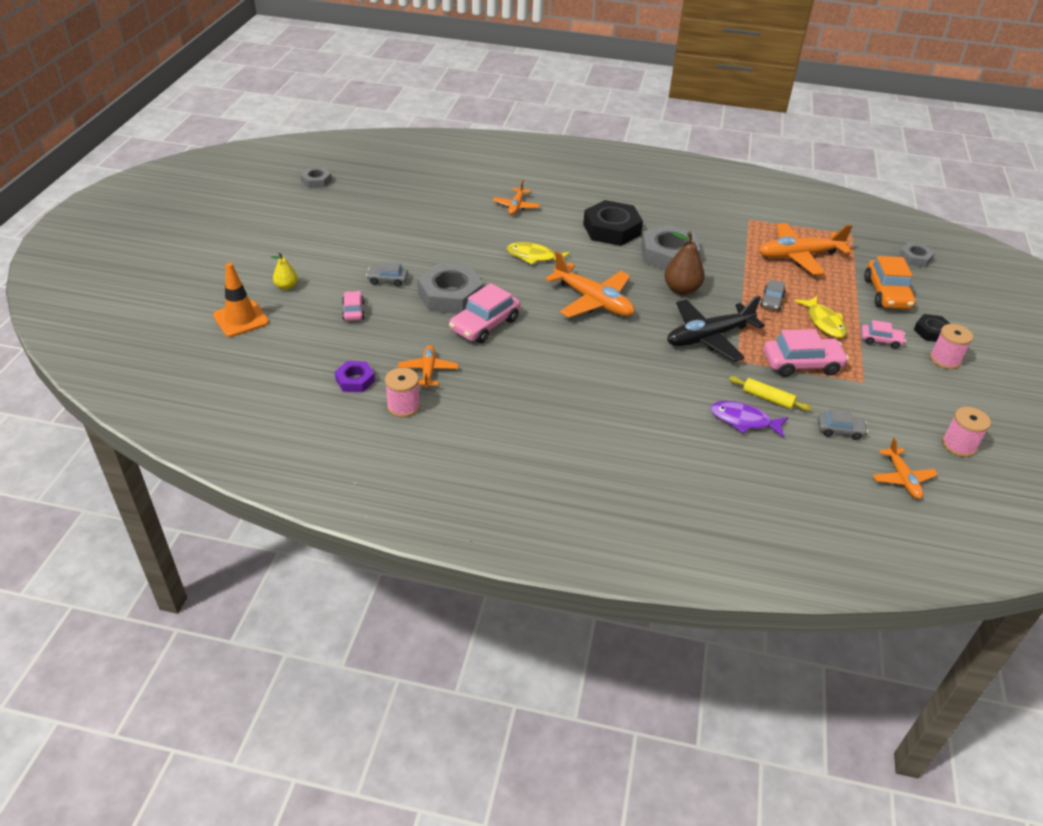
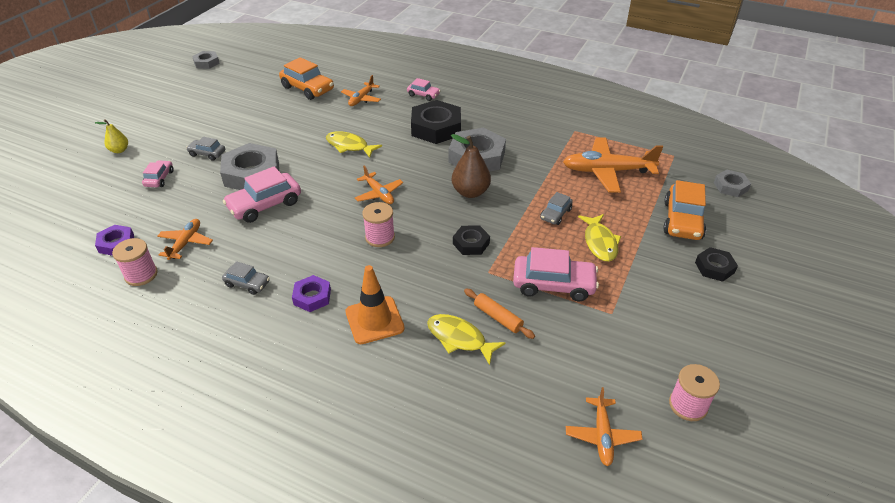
camera: 15 degrees right, 0 degrees up
(241, 319) = (62, 175): orange traffic cone -> orange traffic cone (374, 320)
(451, 200) = (307, 88): none -> orange car
(587, 403) = (312, 297): none -> purple nut
(593, 301) = (379, 194): orange plane -> orange plane, size x0.56
(708, 337) = (471, 243): black plane -> black nut
(744, 420) = (459, 338): purple fish -> yellow fish
(768, 398) = (498, 317): yellow rolling pin -> orange rolling pin
(840, 430) = (558, 366): grey car -> grey car (247, 284)
(880, 340) = (652, 270): pink car -> pink car (423, 95)
(944, 360) = (715, 301): pink spool -> pink spool (380, 237)

